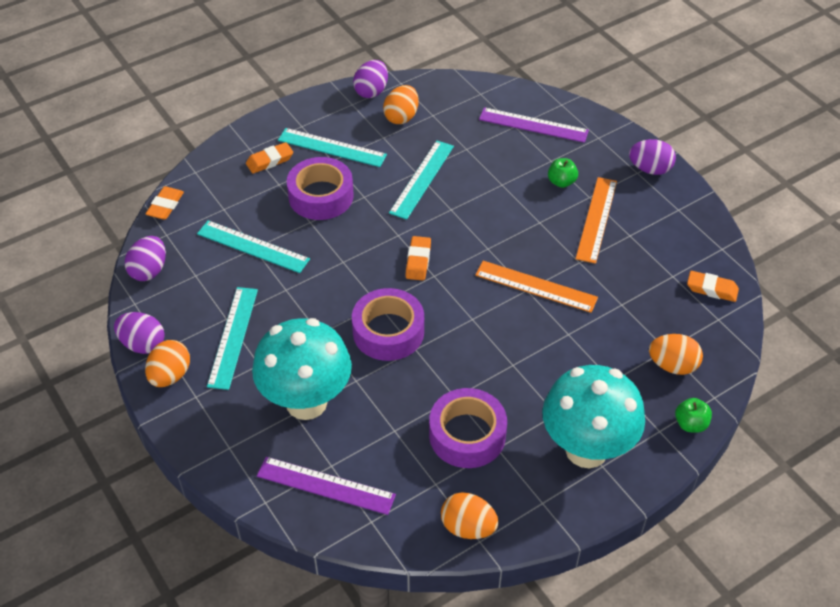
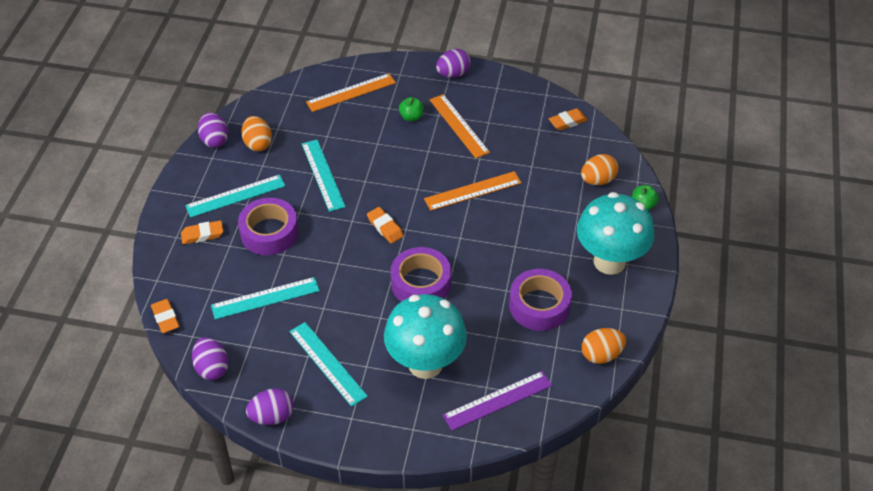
camera: 45 degrees left, 0 degrees up
(170, 375) = (317, 420): orange egg -> none
(269, 161) = (202, 235): orange eraser -> orange eraser turned 60 degrees clockwise
(533, 125) = (351, 92): purple ruler -> orange ruler

